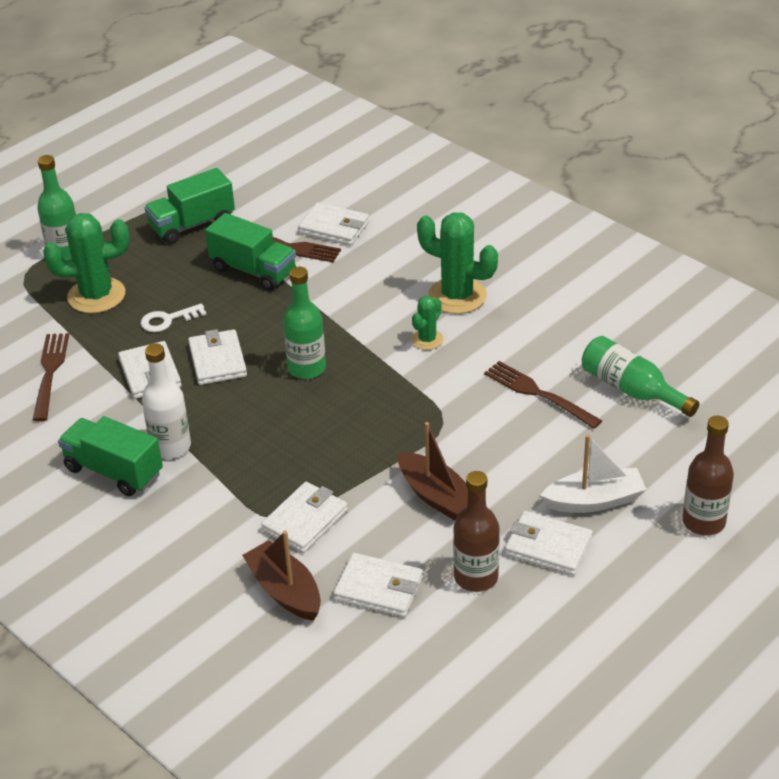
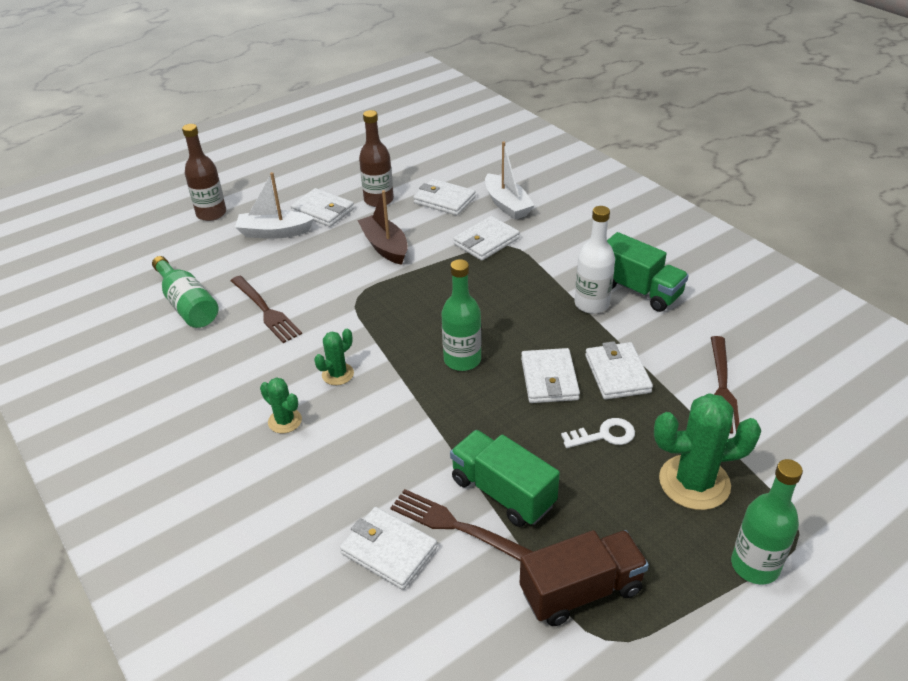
camera: 170 degrees left, 0 degrees up
(192, 224) = (581, 591): green truck -> brown truck
(285, 591) = (507, 205): brown boat -> white boat
(457, 296) = (285, 421): green cactus -> green cactus, size x0.53

